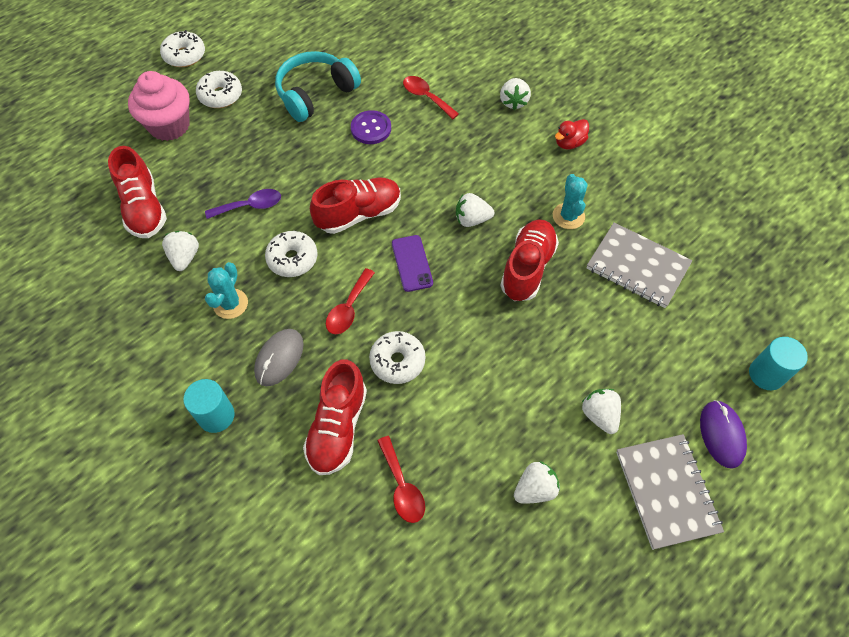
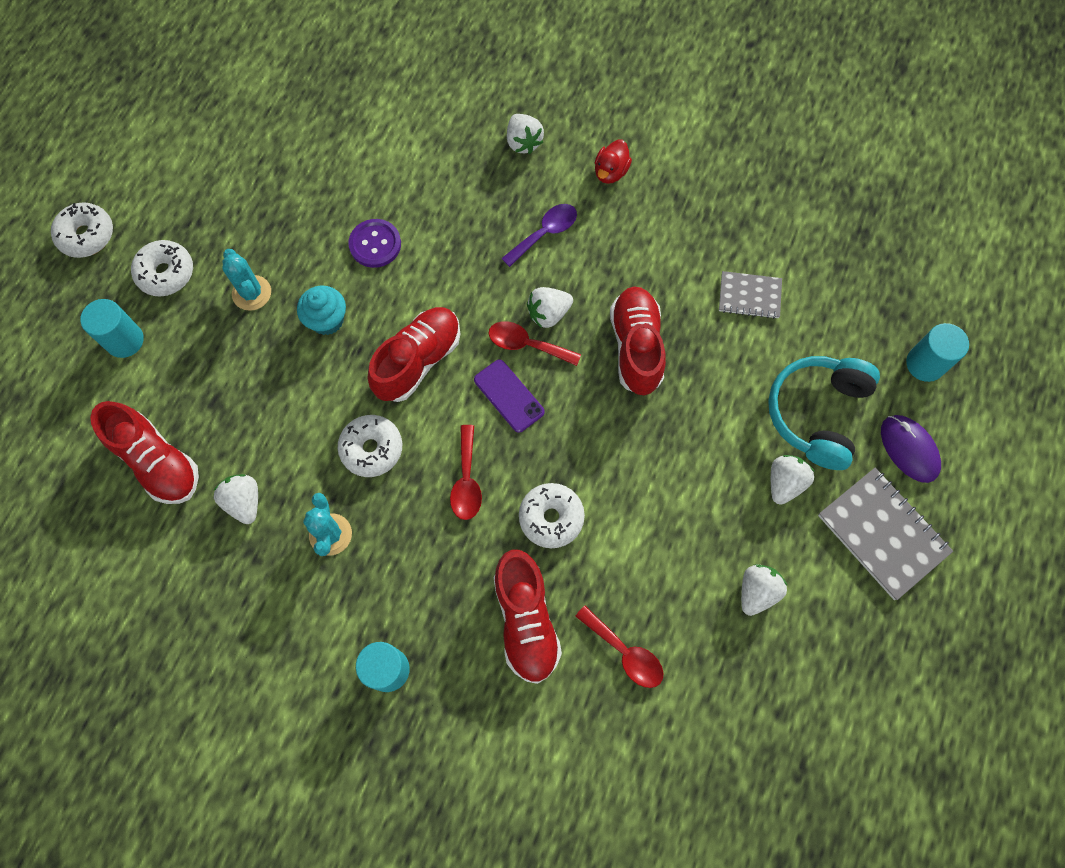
camera: 25 degrees left, 10 degrees up
(169, 125) = (124, 340): pink cupcake -> turquoise cylinder
(250, 206) = (286, 404): purple spoon -> purple spoon (545, 233)
(279, 358) = (421, 573): grey mouse -> none
(310, 164) = (327, 320): none -> turquoise cupcake
(315, 94) = (283, 224): turquoise headphones -> turquoise headphones (817, 414)
(426, 97) = (419, 176): red spoon -> red spoon (527, 344)
(568, 216) = (651, 265): turquoise cactus -> turquoise cactus (252, 293)
(599, 415) = (784, 483): white strawberry -> white strawberry turned 75 degrees clockwise
(637, 267) = (749, 296): grey notebook -> grey notebook, size x0.60

